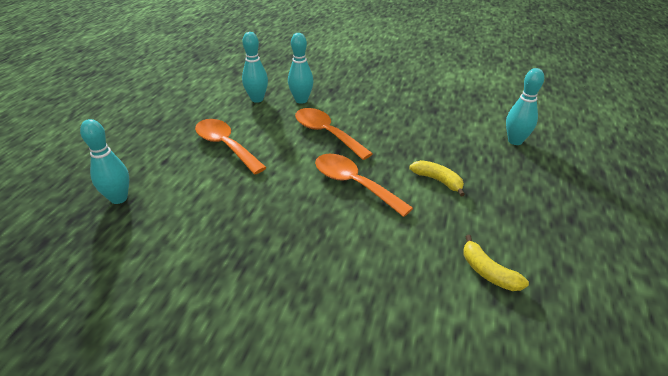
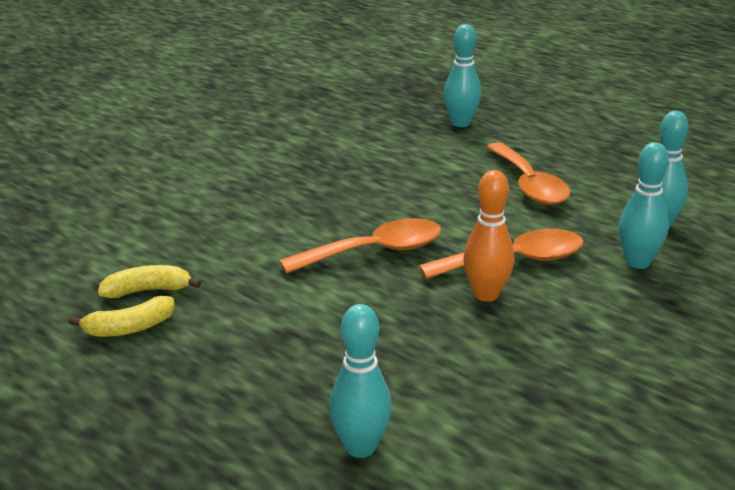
camera: 115 degrees right, 10 degrees down
(225, 145) = (529, 185): orange spoon -> orange spoon turned 90 degrees clockwise
(368, 135) = (486, 295): none -> orange bowling pin
(438, 180) = (325, 317): yellow banana -> yellow banana (129, 328)

